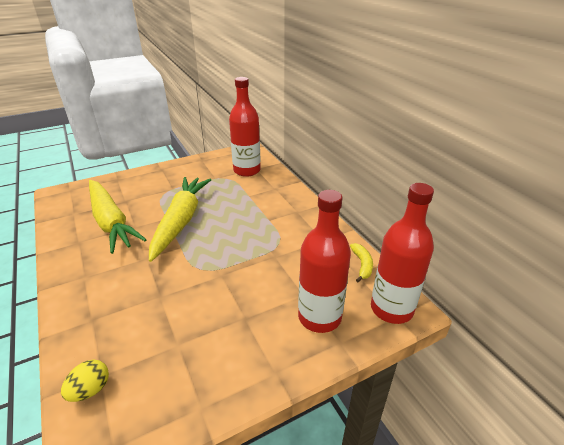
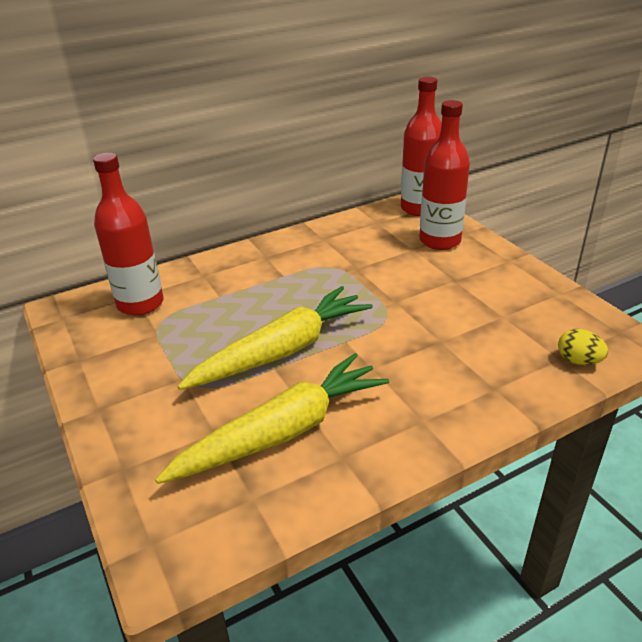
camera: 90 degrees left, 0 degrees up
(181, 221) = (283, 351): yellow carrot -> yellow carrot turned 135 degrees clockwise
(362, 265) = (363, 219): yellow banana -> none

